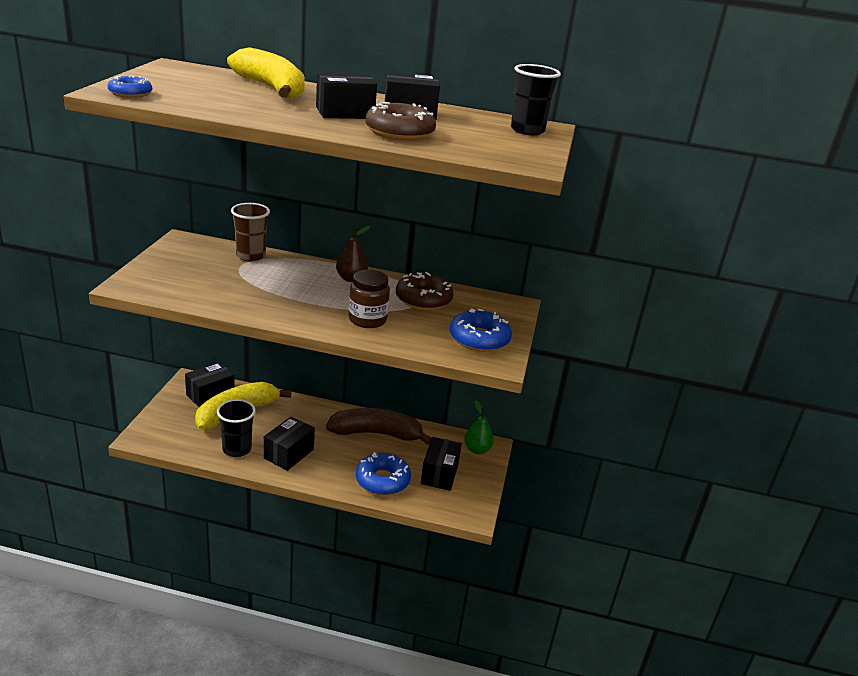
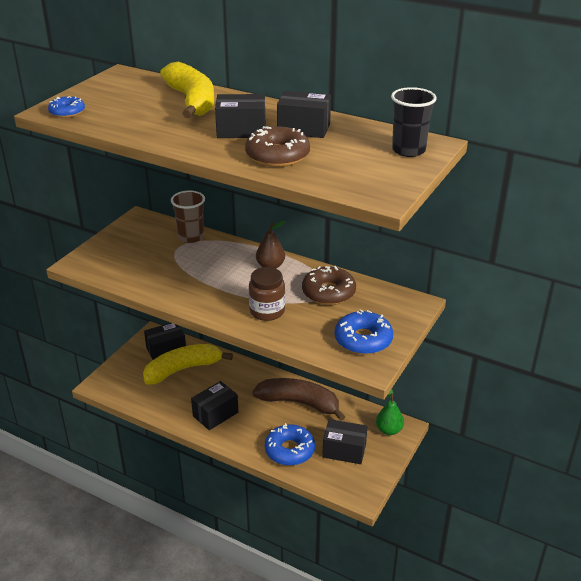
camera: 20 degrees right, 5 degrees up
(237, 449) = (173, 405): black cup -> none
(439, 474) = (344, 450): black box -> black box turned 75 degrees clockwise

